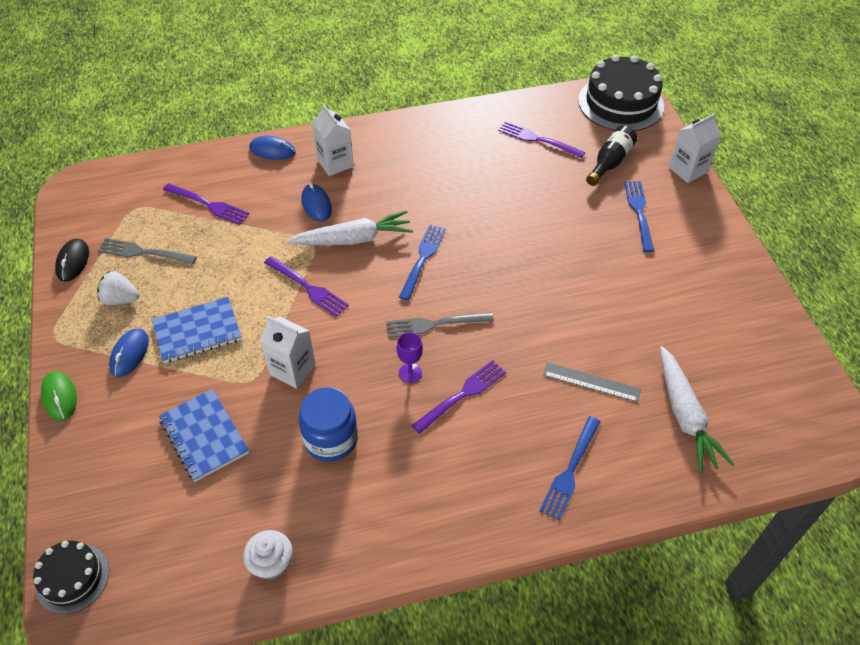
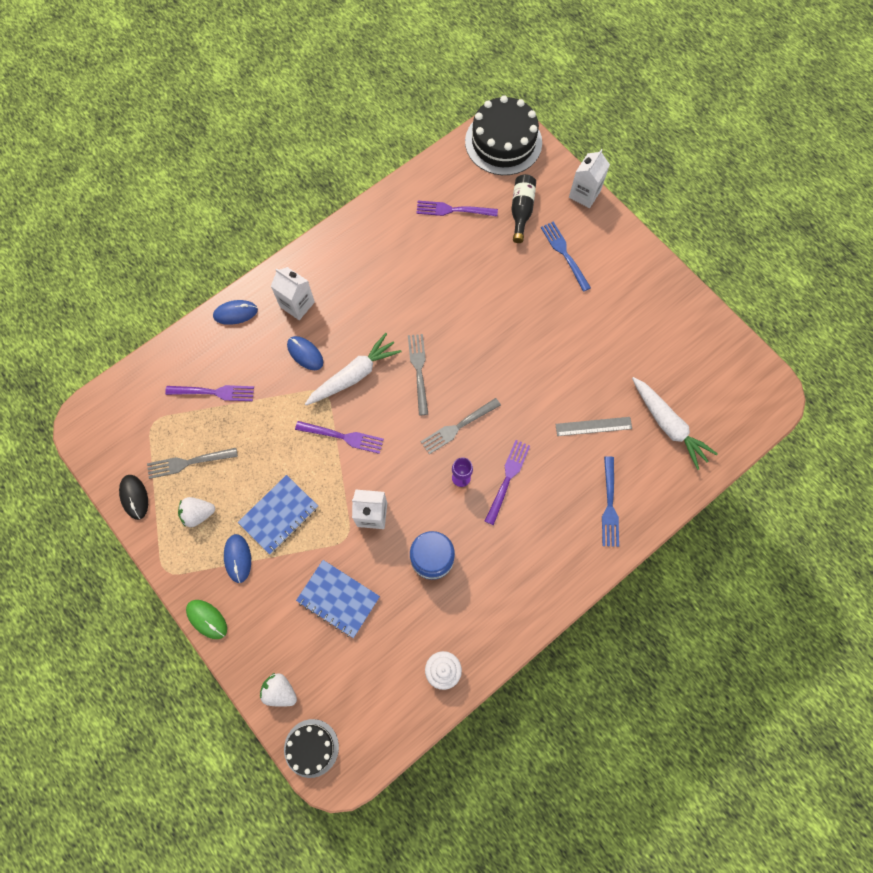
camera: 25 degrees left, 20 degrees up
(81, 501) = (280, 691): none -> white strawberry
(422, 259) = (419, 370): blue fork -> grey fork

